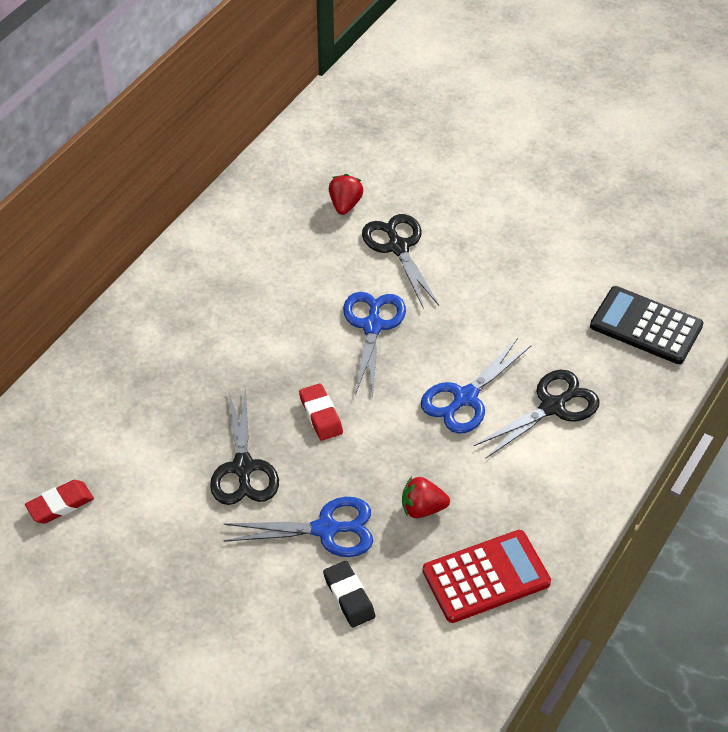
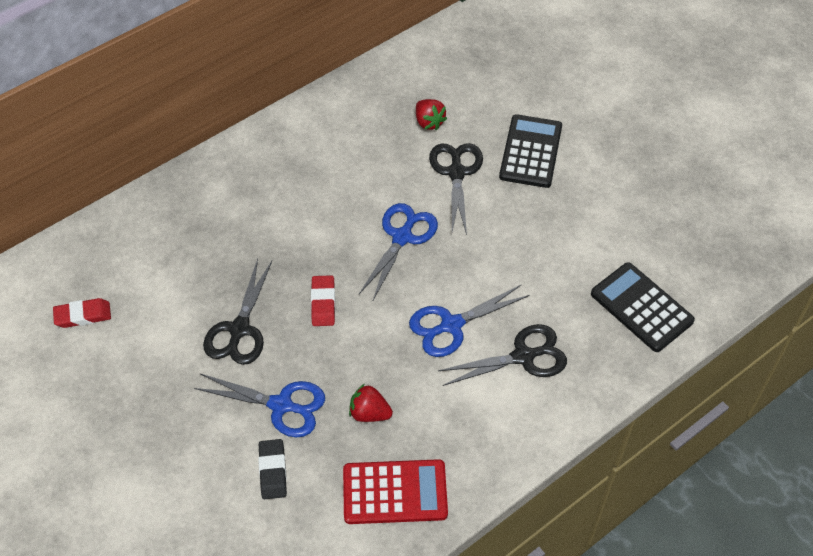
camera: 20 degrees right, 5 degrees up
(345, 205) = (429, 122): red strawberry -> red strawberry turned 120 degrees clockwise
(465, 206) = (530, 152): none -> black calculator

